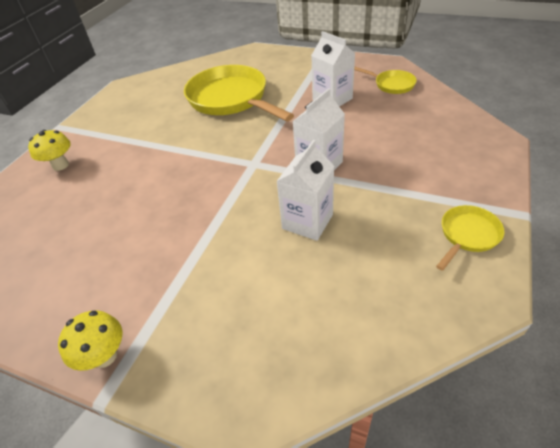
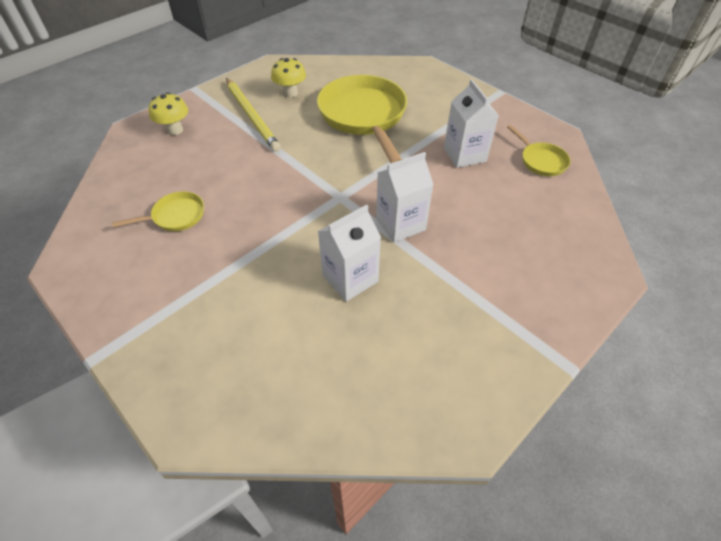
camera: 20 degrees right, 5 degrees up
(105, 356) = (113, 324): yellow mushroom -> yellow mushroom (290, 93)
(129, 130) = (252, 116): none -> yellow pencil
(467, 235) = (493, 362): yellow pan -> yellow pan (175, 216)

